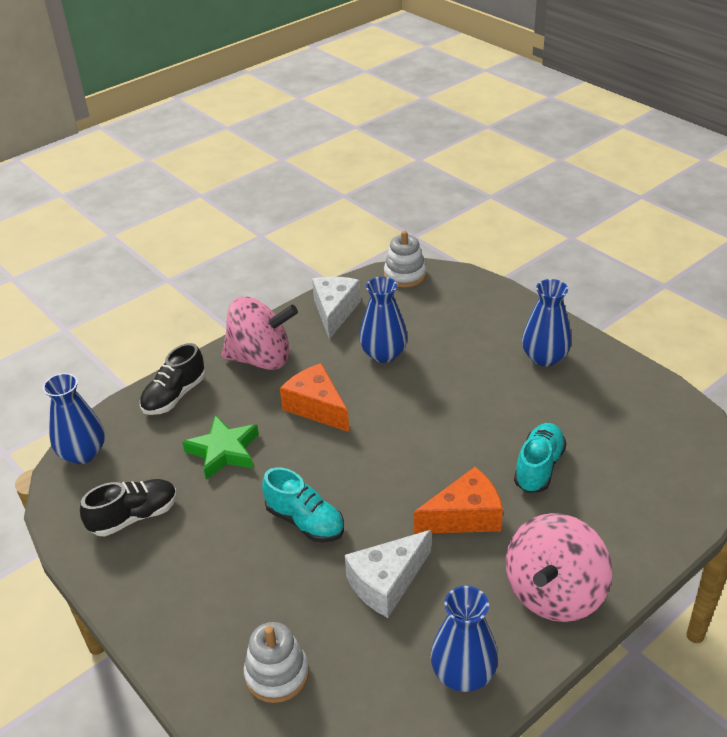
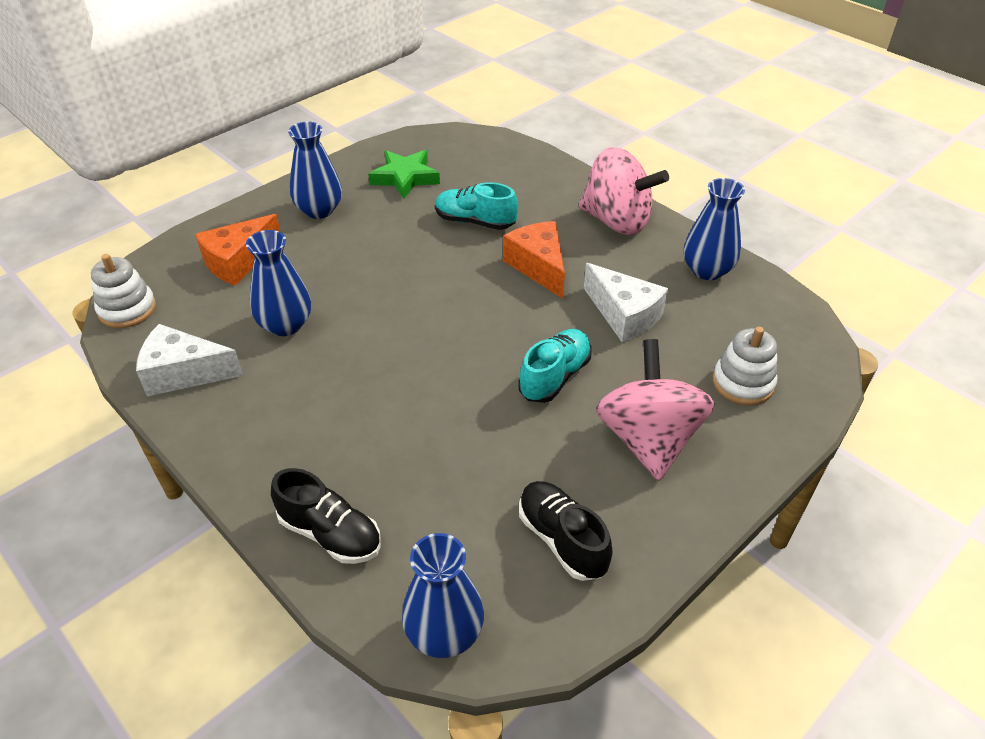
camera: 95 degrees left, 5 degrees up
(224, 451) = (446, 461): green star -> green star (405, 178)
(261, 359) = (267, 442): pink spinning top -> pink spinning top (648, 439)
(316, 407) = (373, 379): orange cheese -> orange cheese (238, 261)

